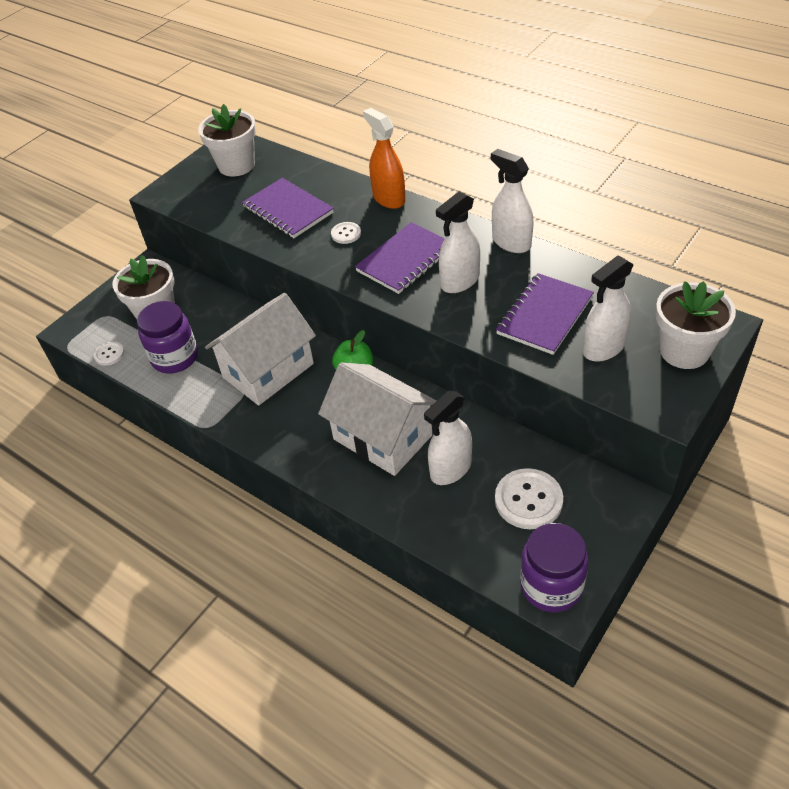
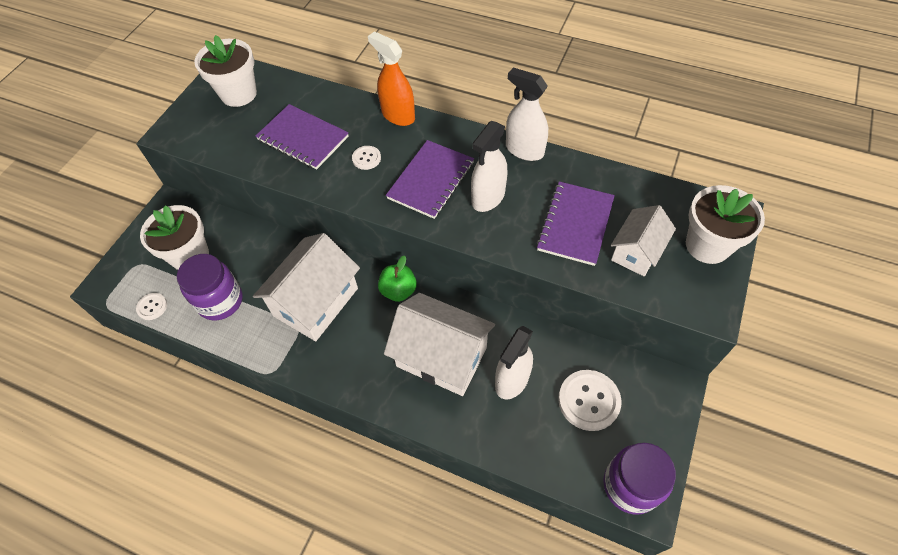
camera: 15 degrees left, 10 degrees up
(603, 348) = (637, 252): white spray bottle -> white house

